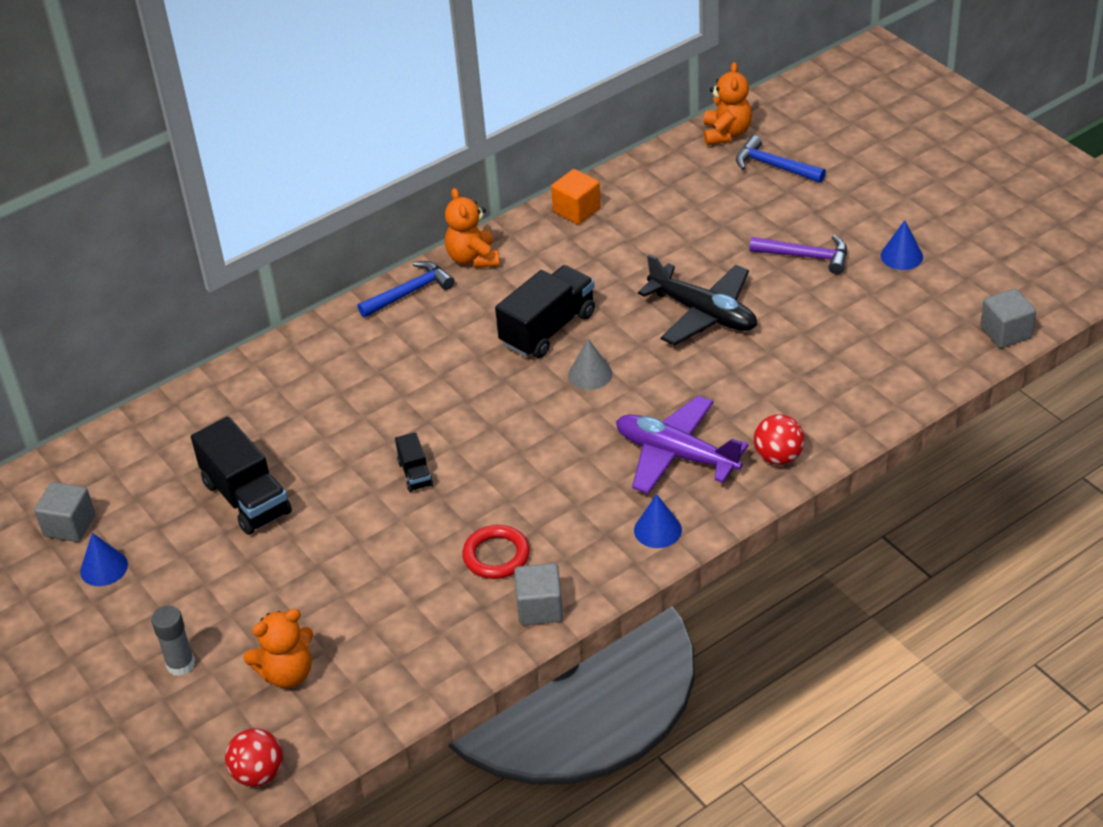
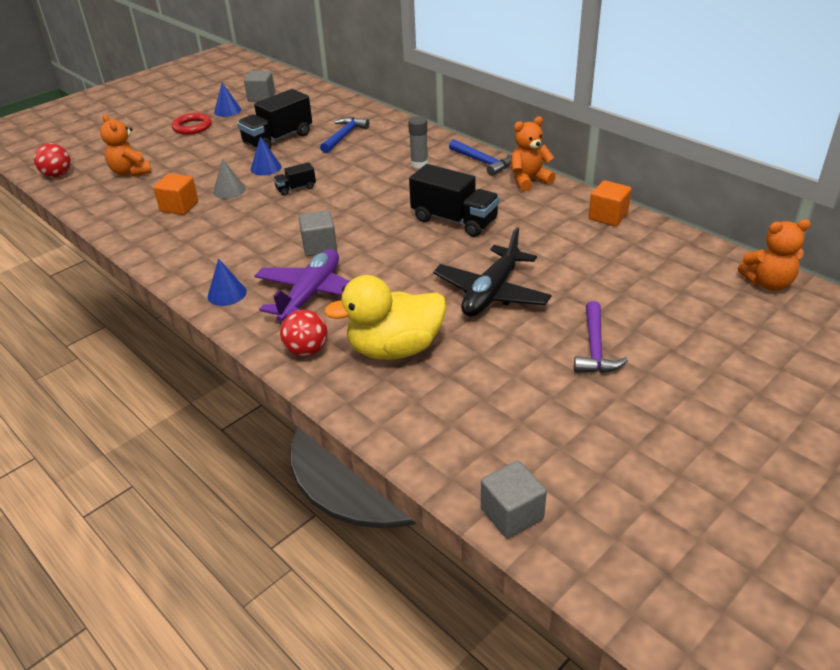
camera: 80 degrees right, 5 degrees down
(180, 664) = (148, 142): grey glue stick -> grey glue stick (419, 164)
(424, 598) = (179, 207): none -> orange cube
(496, 555) = (213, 228): red ring -> red ring (192, 127)
(540, 608) = (158, 251): grey cube -> grey cube (319, 246)
(590, 374) = (404, 244): grey cone -> grey cone (229, 190)
(774, 166) = (732, 317): blue hammer -> blue hammer (344, 136)
(786, 390) = (394, 349): none -> yellow duck
(901, 256) = (622, 418): blue cone -> blue cone (266, 168)

